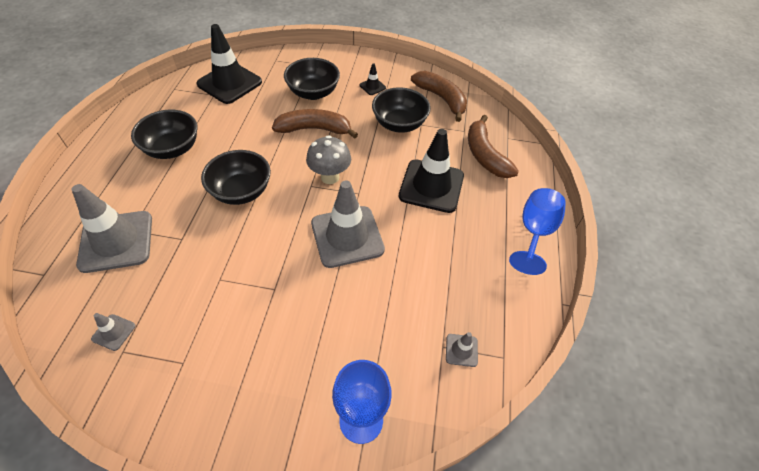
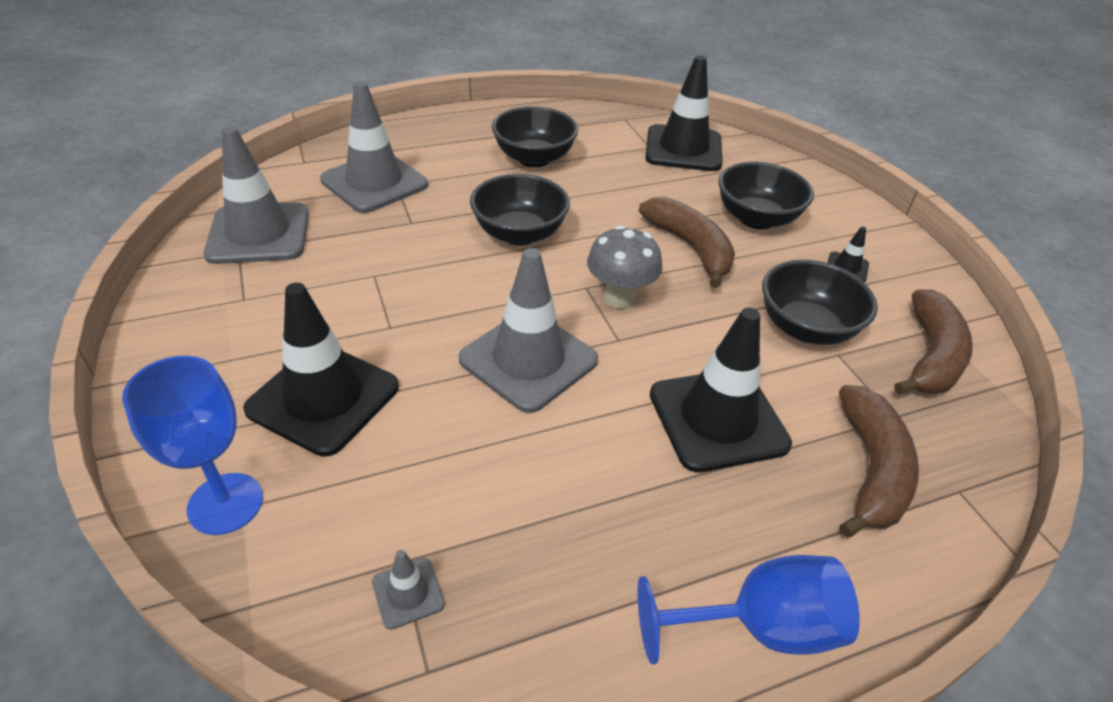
camera: 60 degrees right, 10 degrees down
(113, 332) = (259, 234): grey traffic cone -> grey traffic cone, size x2.34
(311, 344) = (323, 398): none -> black traffic cone
(485, 155) = (871, 470): brown banana -> brown banana turned 150 degrees clockwise

